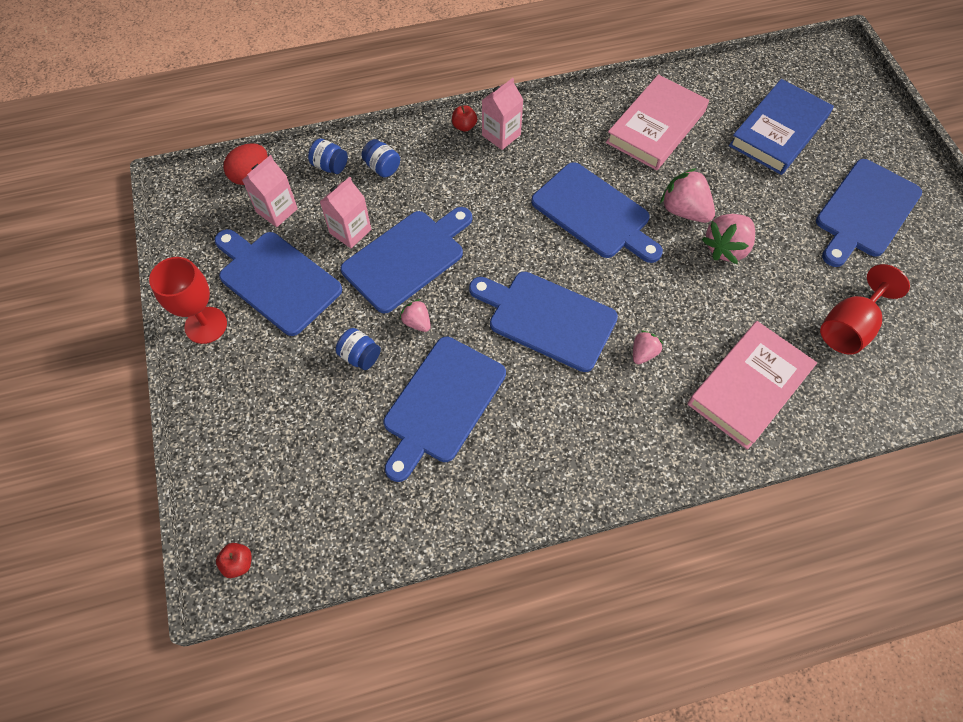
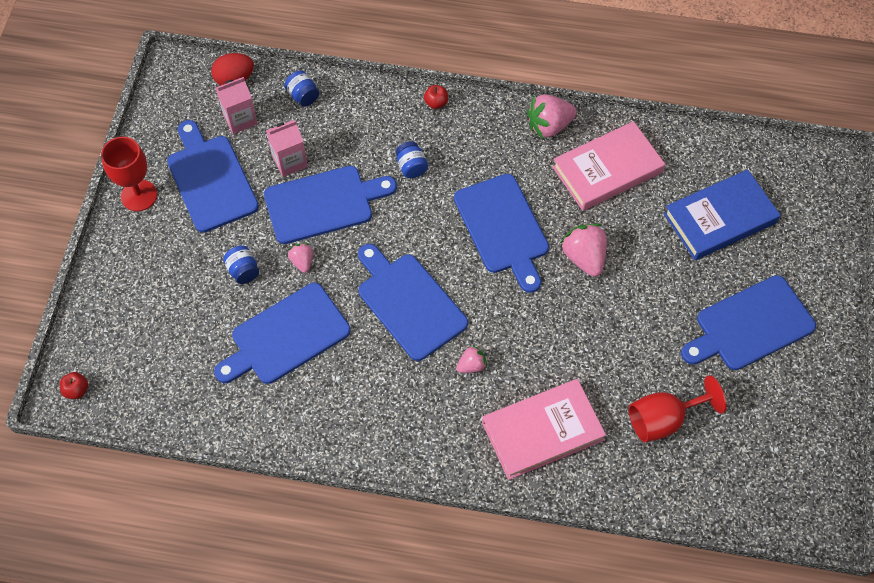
camera: 25 degrees right, 0 degrees up
(382, 167) = (345, 114): blue jar -> blue jar (411, 167)
(501, 135) = (463, 123): pink carton -> none
(726, 248) = (600, 306): pink strawberry -> pink strawberry (549, 126)

